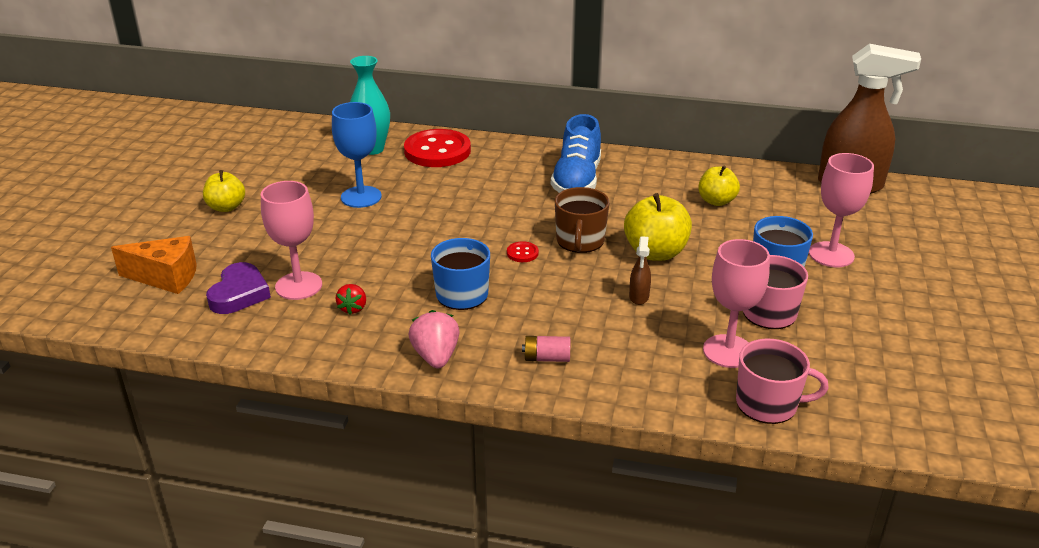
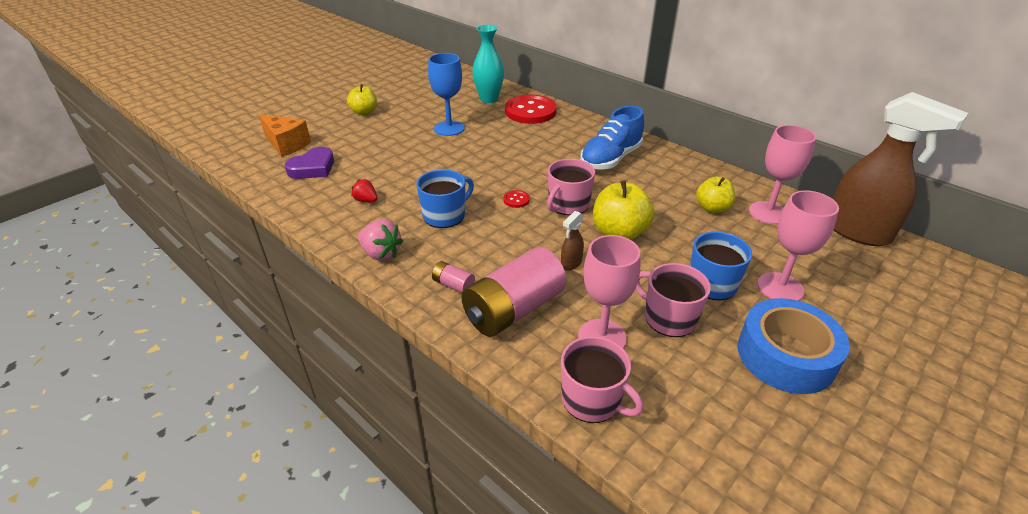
camera: 30 degrees right, 5 degrees up
(298, 286) = (351, 174): pink goblet -> pink goblet (768, 213)
(353, 308) = (366, 200): red strawberry -> red strawberry turned 90 degrees clockwise
(436, 356) = (381, 253): pink strawberry -> pink strawberry turned 105 degrees clockwise
(580, 241) = (568, 204): brown mug -> pink mug
(628, 358) = (513, 309): none -> pink battery
(880, 309) = (786, 355): none -> blue tape

